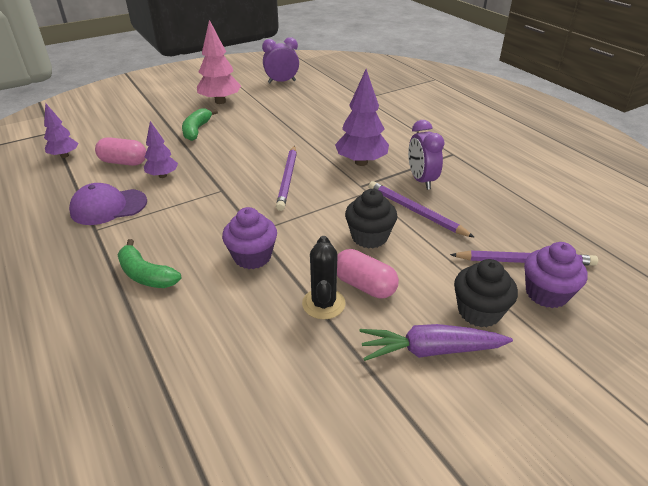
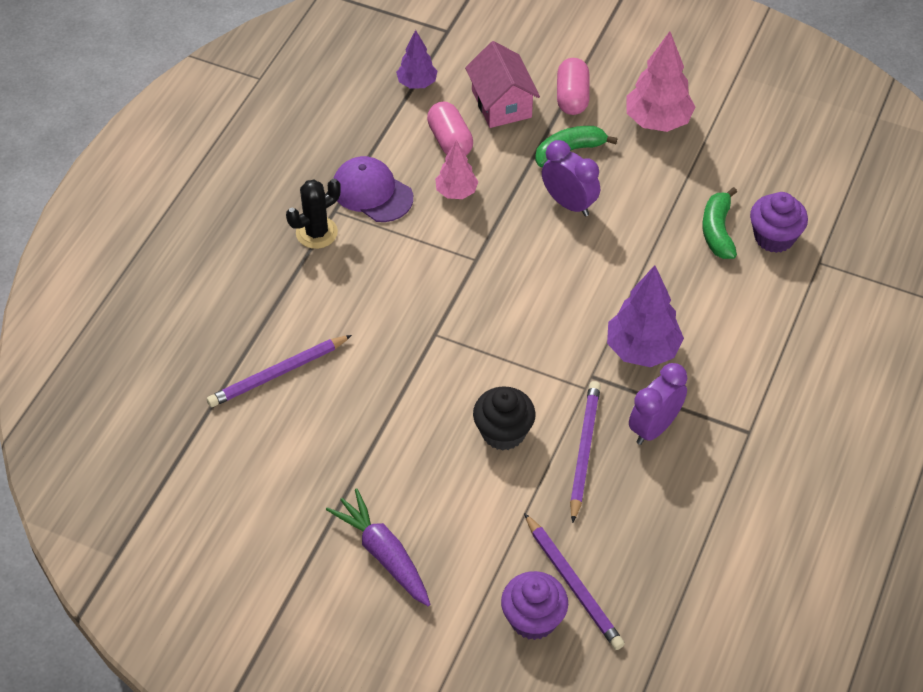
camera: 55 degrees right, 15 degrees up
(130, 136) = (501, 104): none -> pink house
(146, 275) = (311, 296): green banana -> green banana (717, 231)
(162, 176) = (456, 192): purple tree -> pink tree
(252, 257) = (396, 356): purple cupcake -> purple cupcake (774, 237)
(282, 82) = (777, 144): purple clock -> purple clock (569, 203)
(287, 179) = (546, 302): purple pencil -> purple pencil (278, 373)
(323, 304) = (379, 447): black cactus -> black cactus (316, 233)
(364, 285) = (427, 465): pink capsule -> pink capsule (572, 97)
(479, 311) = (462, 572): black cupcake -> none

